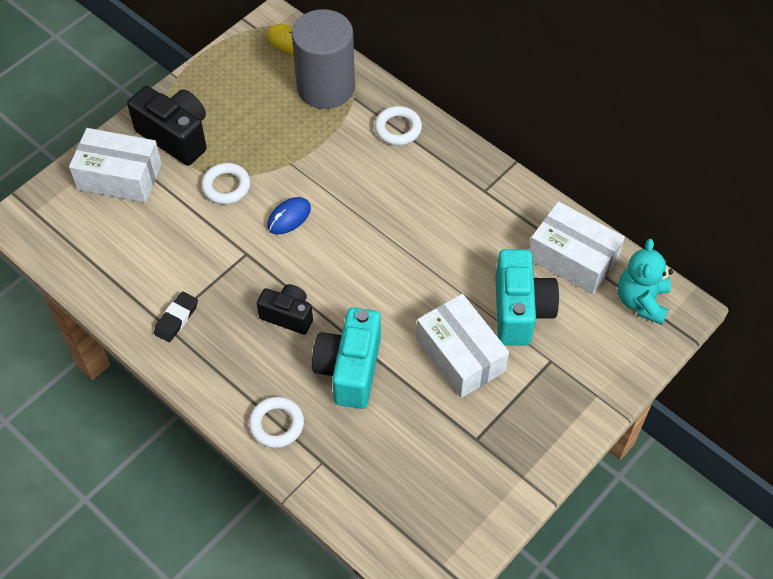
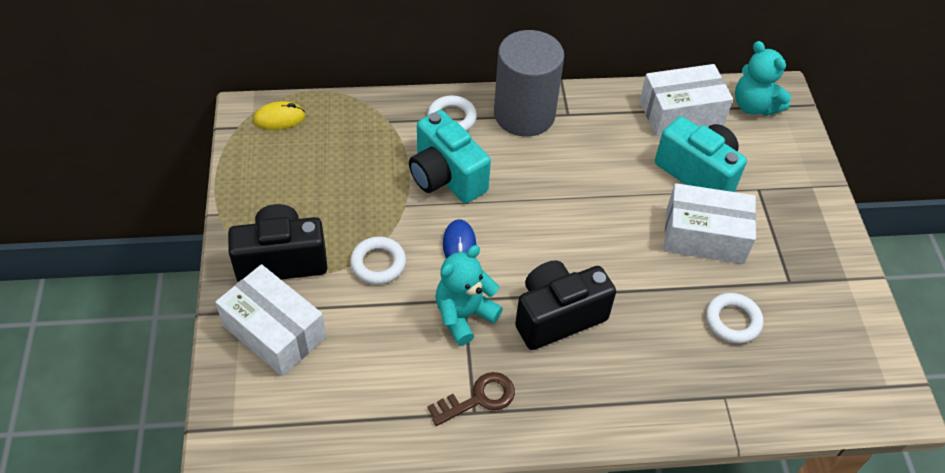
camera: 50 degrees left, 5 degrees down
(119, 176) = (274, 331): white box -> white box turned 75 degrees clockwise
(176, 319) = (478, 398): black eraser -> brown key
(233, 263) = (464, 315): none -> turquoise teddy bear
(276, 424) = (659, 402): white ring -> white ring (732, 321)
(288, 315) = (557, 316): black camera -> black camera, size x1.60
(325, 87) = (356, 129): grey cylinder -> grey cylinder (524, 114)
(349, 369) = (651, 313): turquoise camera -> turquoise camera (446, 177)

